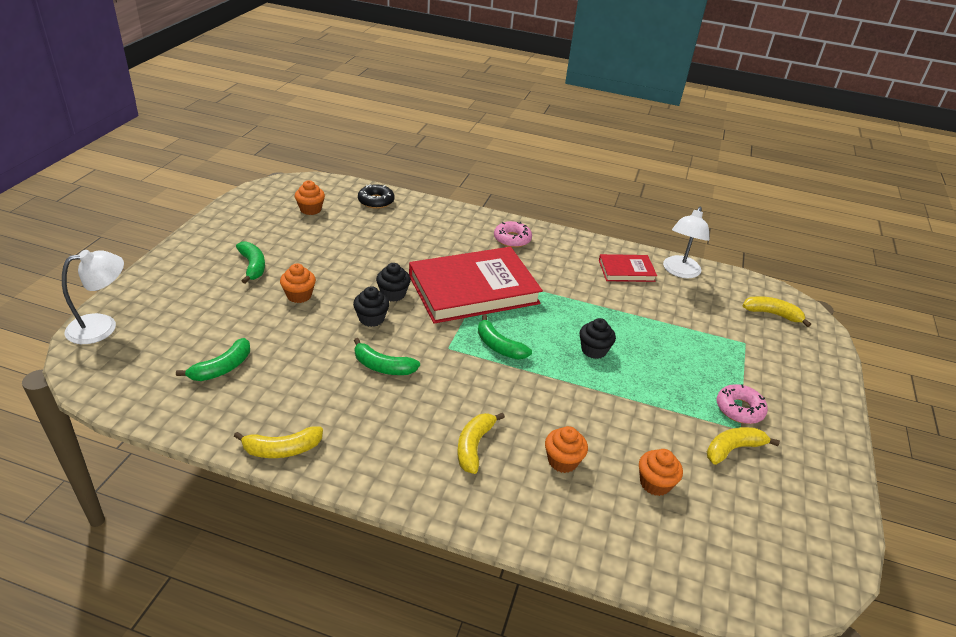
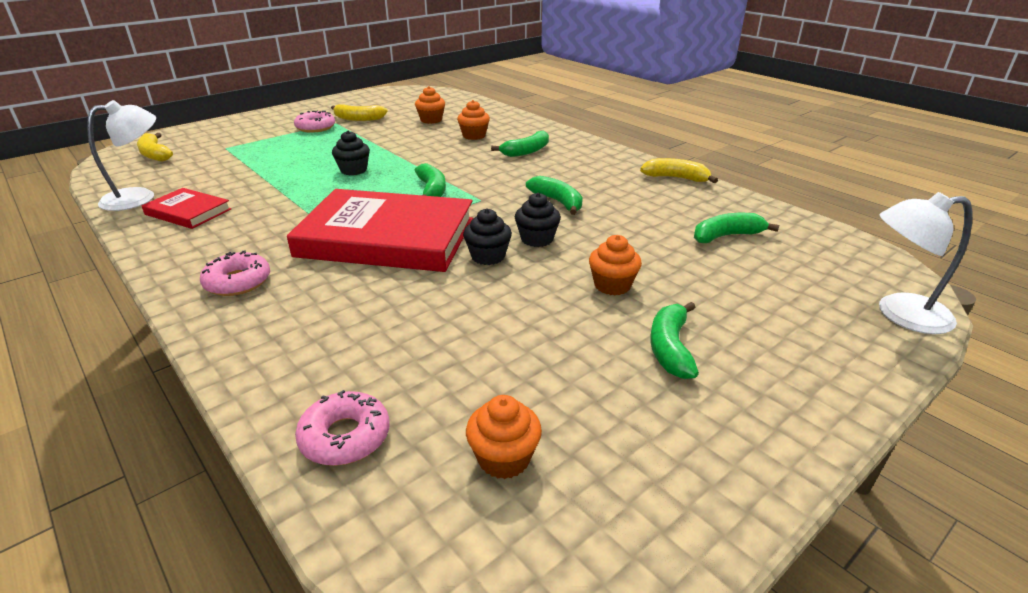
camera: 145 degrees left, 5 degrees down
(376, 201) = (345, 437): black donut -> pink donut
(474, 446) = (526, 151): yellow banana -> green banana

